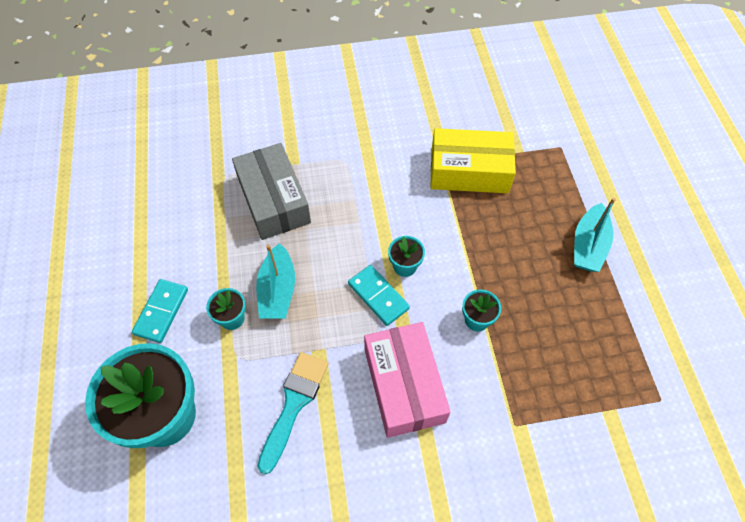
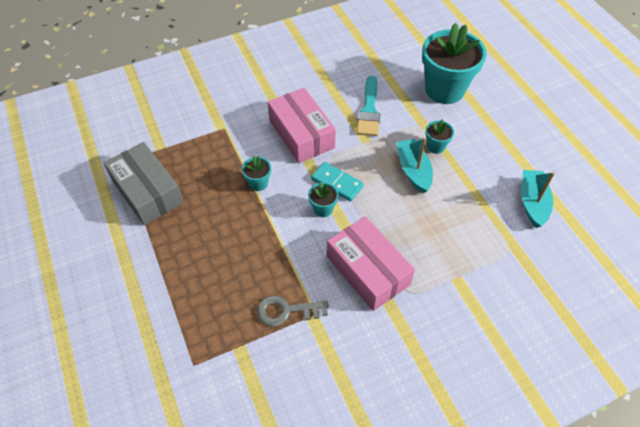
camera: 165 degrees right, 5 degrees down
(161, 312) = (487, 140): turquoise domino -> none
(274, 200) = (454, 238): grey box -> grey box (147, 191)
(378, 189) = (368, 270): none -> pink box
(469, 171) = (286, 311): yellow box -> grey key
(588, 245) = (169, 261): turquoise boat -> turquoise boat (532, 202)

